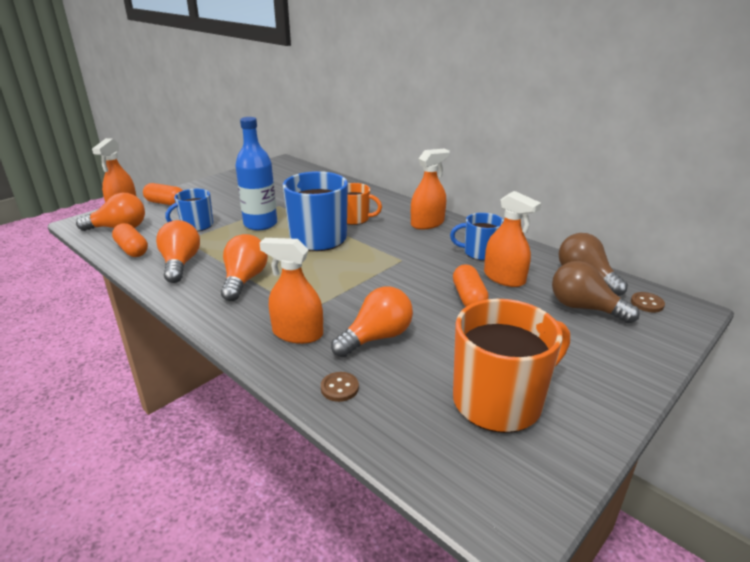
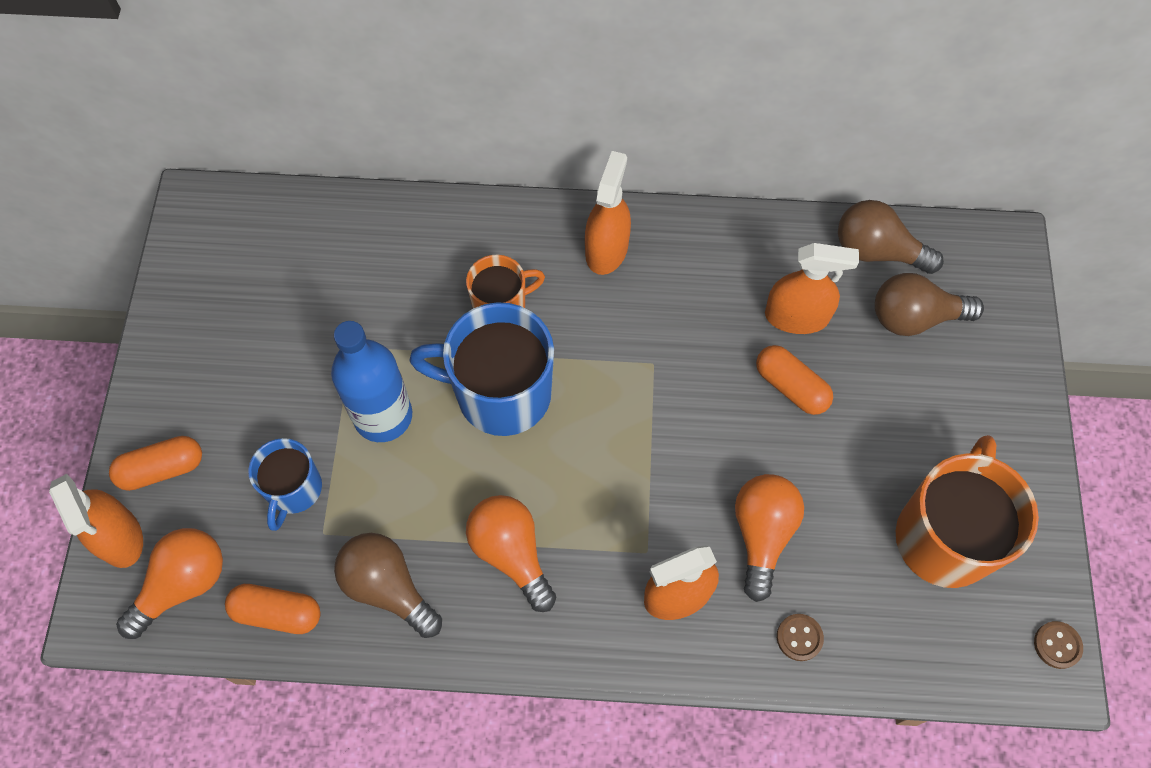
camera: 40 degrees left, 35 degrees up
(180, 264) = (388, 588): orange light bulb -> brown light bulb
(479, 253) = (728, 279): blue mug -> none
(647, 303) = (965, 262): brown button -> brown button (1057, 645)

